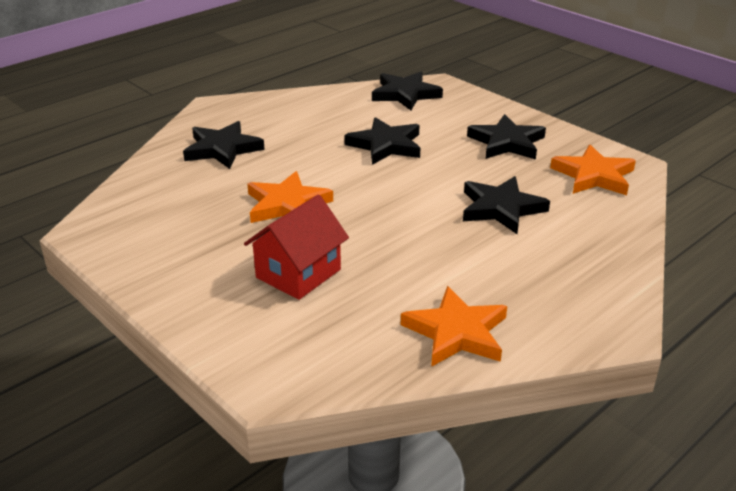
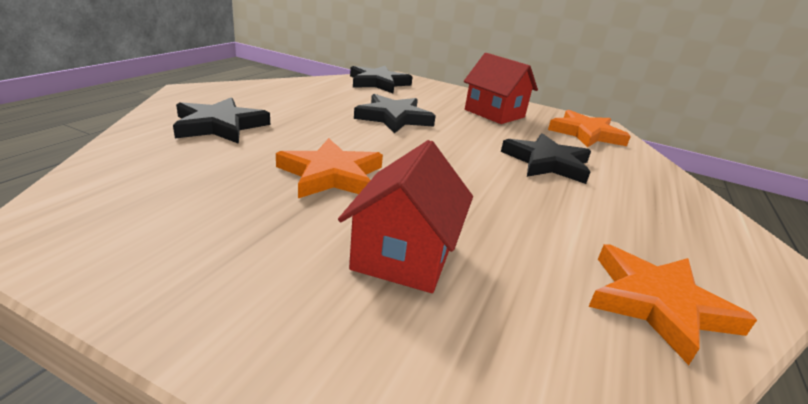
camera: 25 degrees left, 5 degrees down
(506, 143) = (494, 113): black star -> red house

